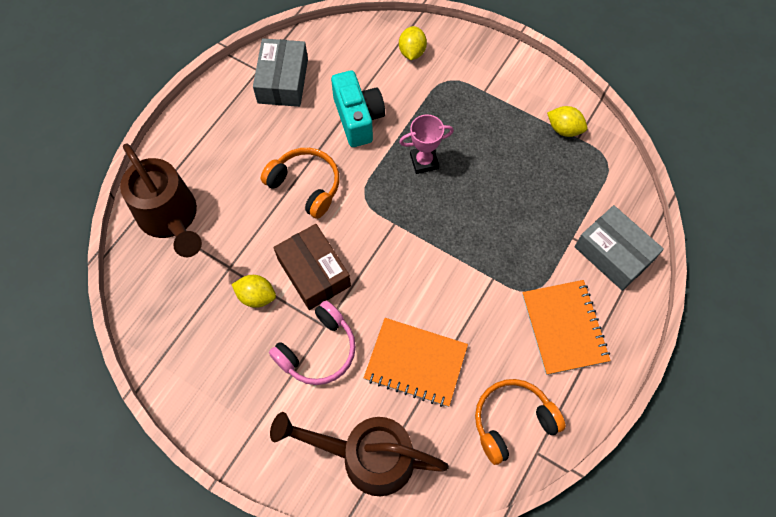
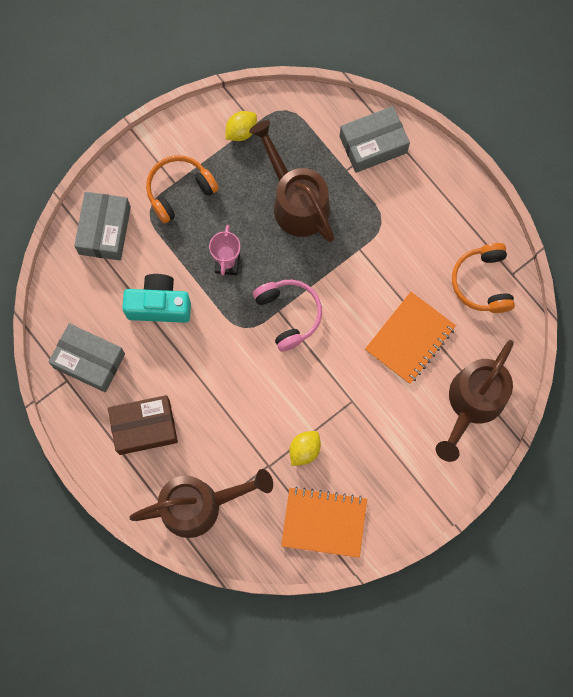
camera: 70 degrees left, 10 degrees up
(305, 185) = (212, 375): orange headphones -> orange headphones (179, 190)
(314, 272) = (300, 395): brown box -> brown box (144, 427)
(318, 350) = (371, 413): pink headphones -> pink headphones (289, 314)
(412, 52) = (104, 230): yellow lemon -> grey box
(516, 201) = (296, 201): none -> brown watering can
(564, 328) = (422, 211): orange notebook -> orange notebook (324, 522)

